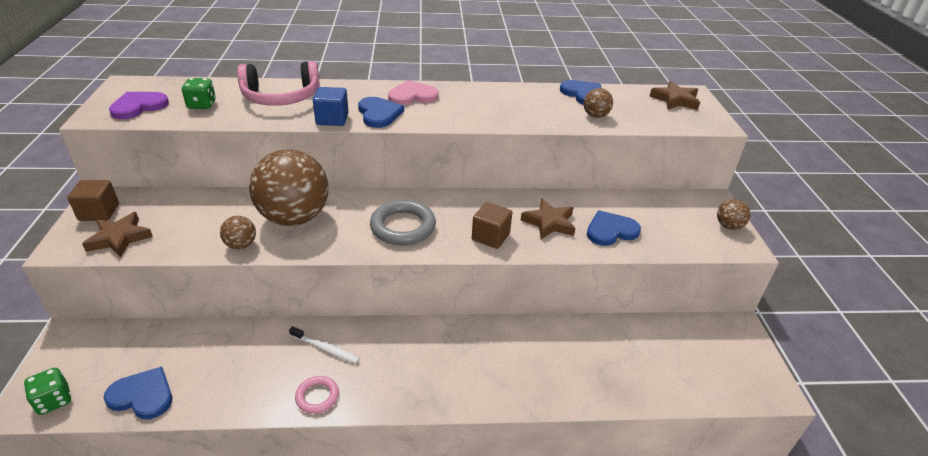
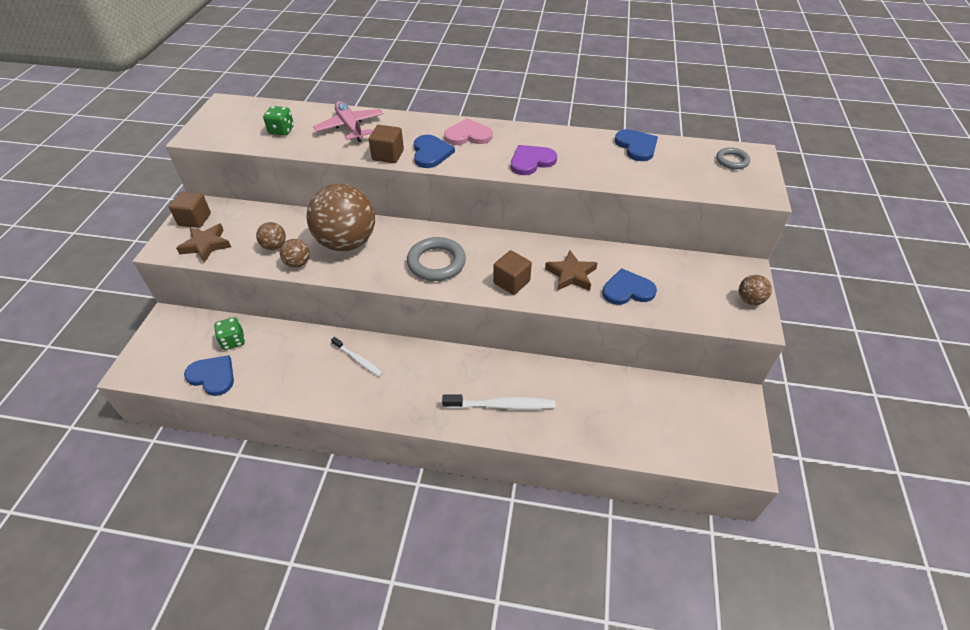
camera: 15 degrees right, 10 degrees up
(54, 400) = (150, 369): green dice -> green dice (233, 341)
(138, 106) = (230, 128): purple heart -> purple heart (531, 161)
(281, 97) = (350, 127): pink headphones -> pink plane
(317, 396) = (342, 399): pink ring -> none
(332, 119) = (388, 155): blue cube -> brown cube
(505, 373) = (501, 405): none -> white toothbrush
(595, 116) = (639, 173): brown ball -> brown ball (274, 246)
(675, 100) = (732, 161): brown star -> grey ring

